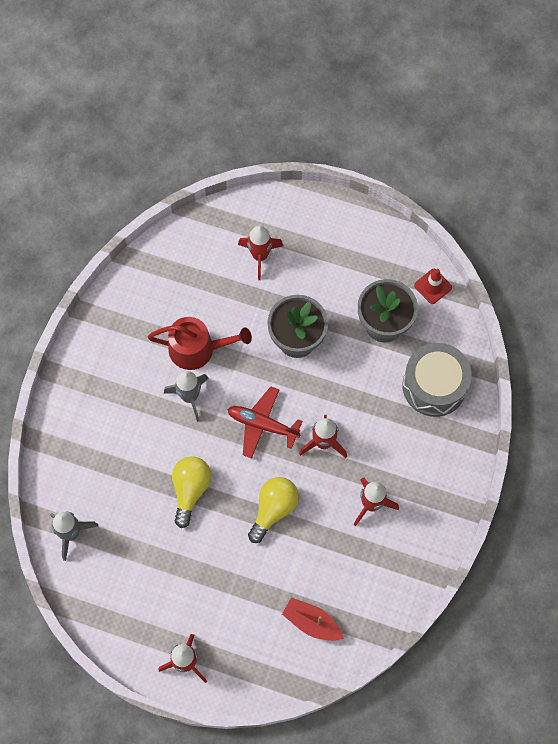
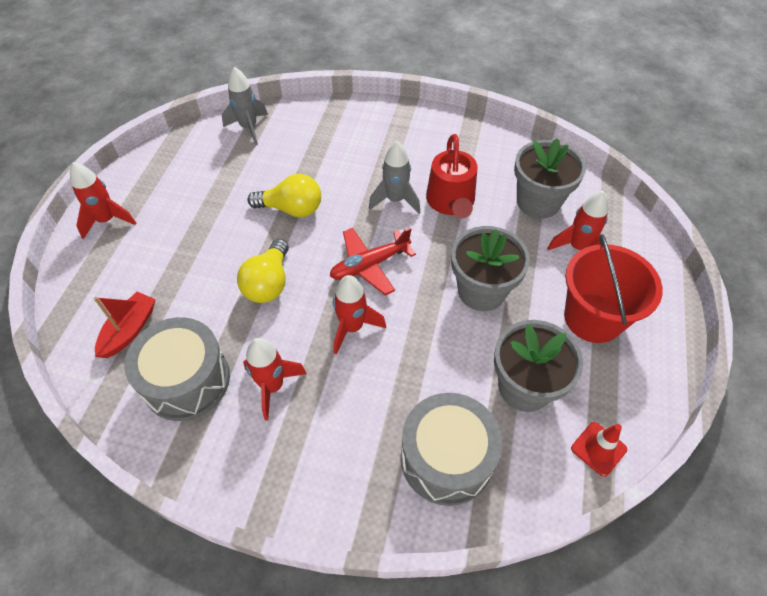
camera: 85 degrees right, 15 degrees down
(206, 276) = (538, 202): none -> grey flower pot
(262, 425) = (370, 265): red plane -> red plane turned 135 degrees counterclockwise
(273, 509) = (269, 283): yellow light bulb -> yellow light bulb turned 75 degrees clockwise
(329, 262) = (593, 318): none -> red bucket
(362, 570) = (186, 380): none -> grey drum

